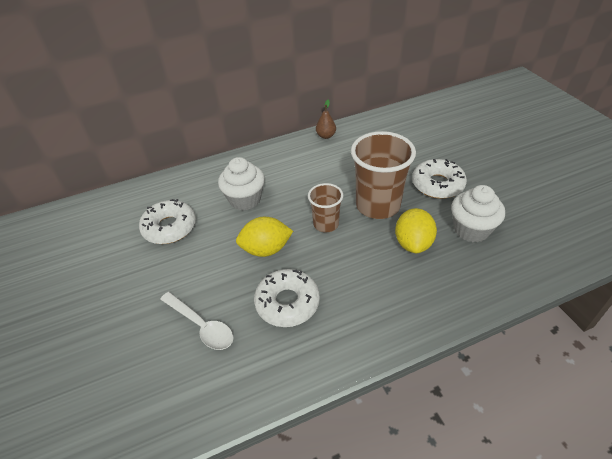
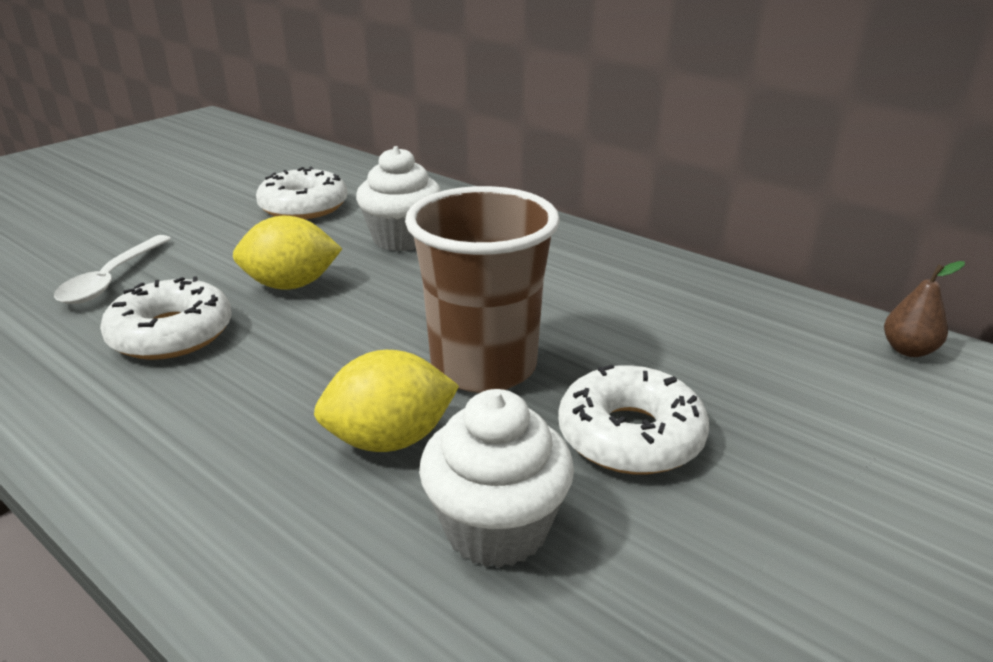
camera: 60 degrees right, 15 degrees down
(266, 249) = (291, 285): yellow lemon -> yellow lemon turned 60 degrees counterclockwise
(326, 136) = (650, 262): brown pear -> brown pear (908, 350)
(326, 224) = (387, 323): brown cup -> none

